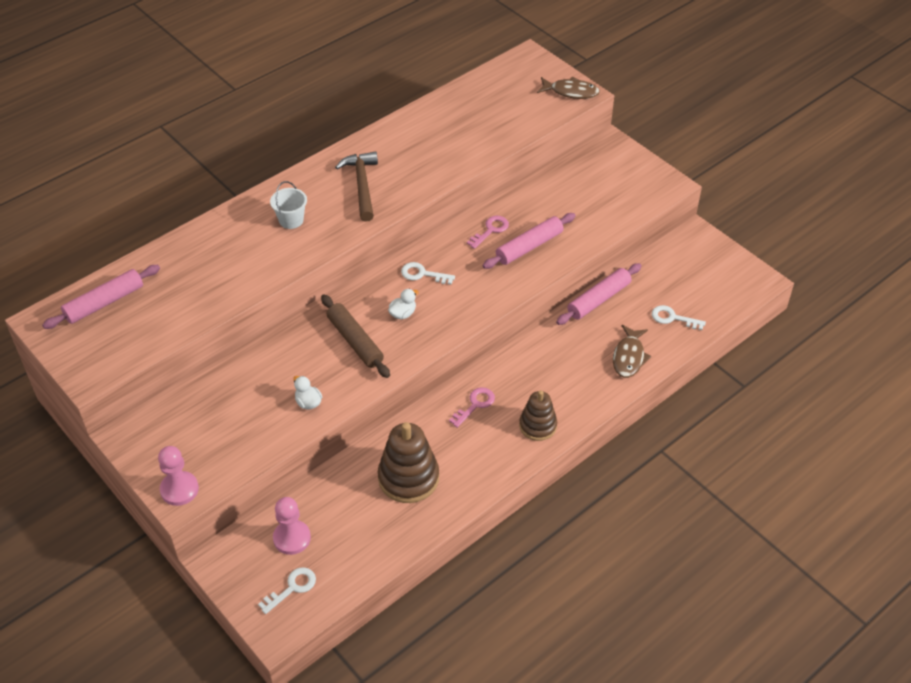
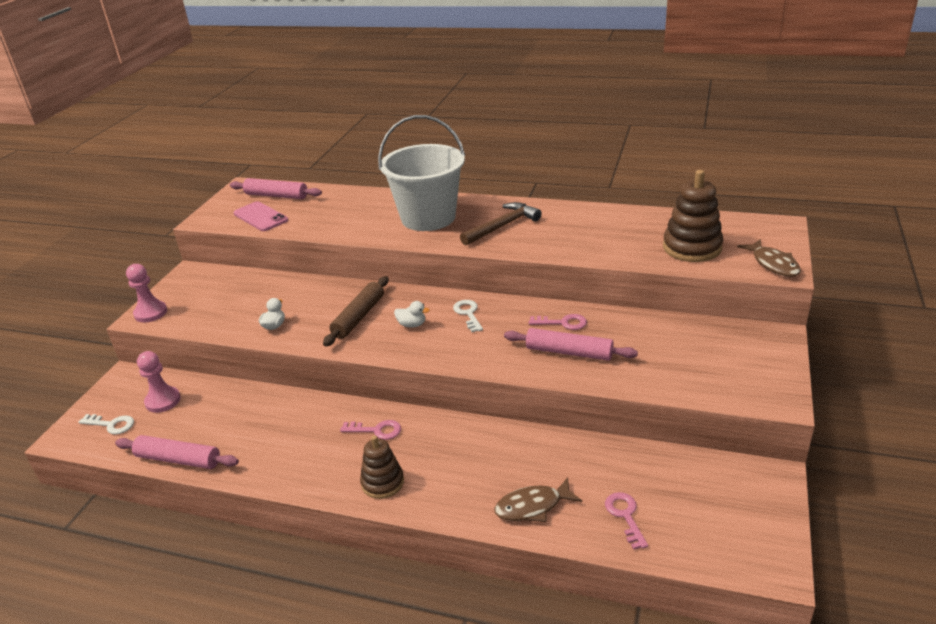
camera: 60 degrees right, 15 degrees down
(141, 330) = (260, 217): none -> pink phone
(291, 220) = (428, 217): white bucket -> white bucket, size x2.44
(408, 478) = (263, 431): brown stacking toy -> brown stacking toy (692, 247)
(598, 299) = (589, 447): pink rolling pin -> pink rolling pin (178, 459)
(673, 318) = (625, 516): white key -> pink key

